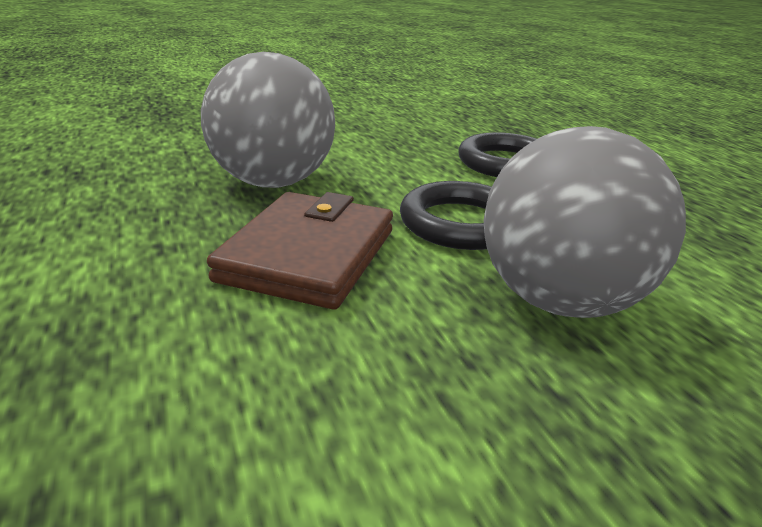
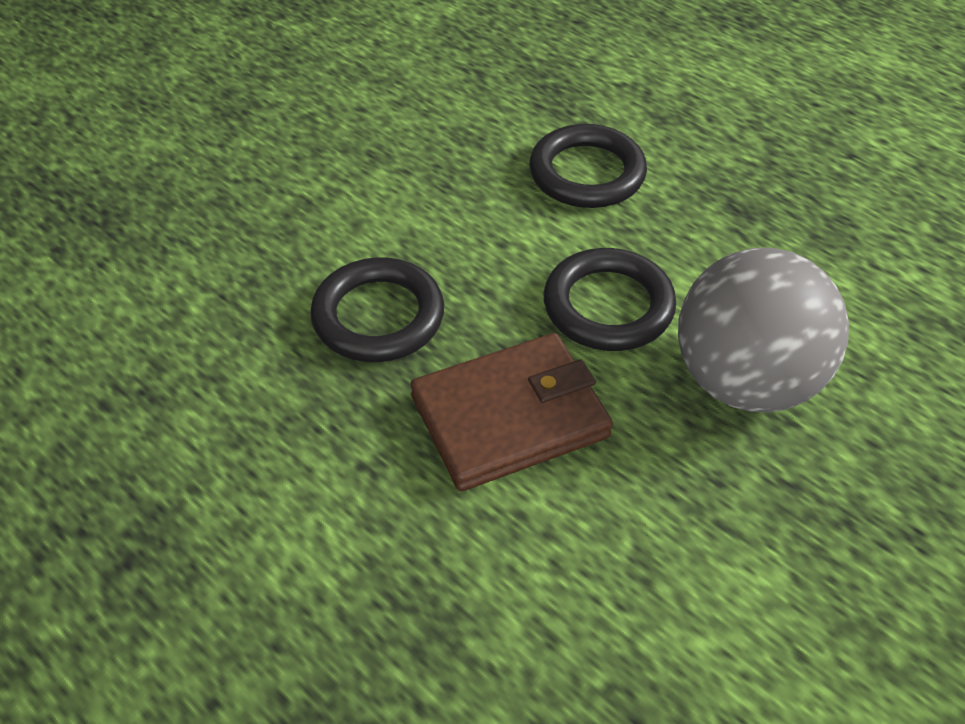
camera: 25 degrees left, 20 degrees up
(273, 183) = (378, 316): grey ball -> black ring
(308, 255) = (509, 416): brown wallet -> brown wallet turned 75 degrees clockwise

